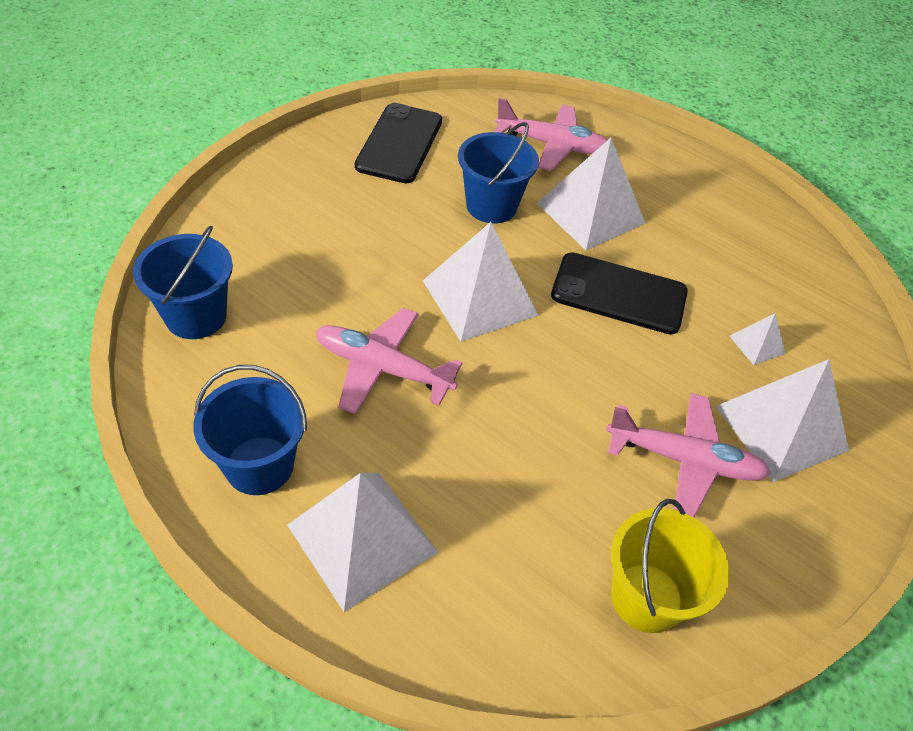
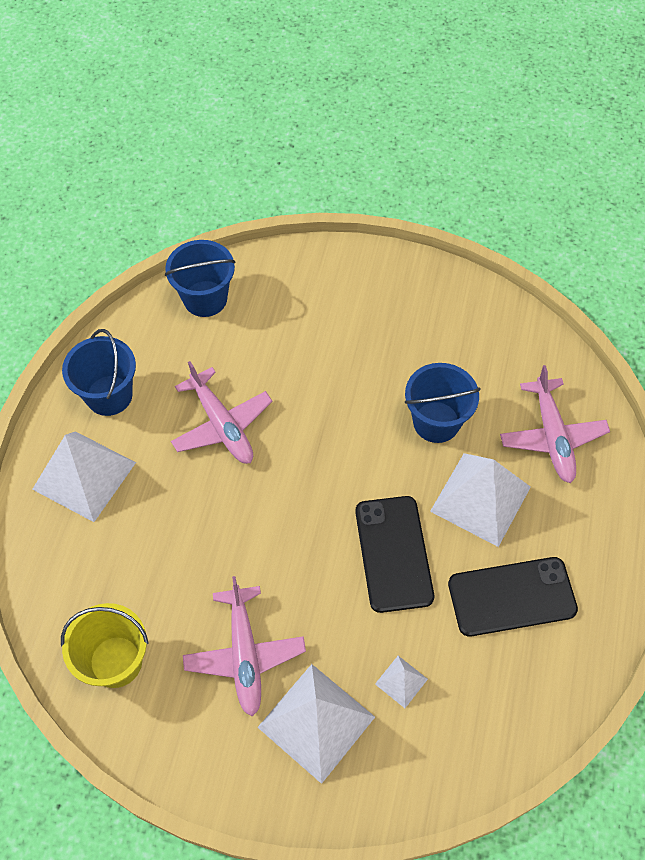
camera: 70 degrees right, 10 degrees up
(383, 368) = (222, 425): pink plane -> pink plane turned 150 degrees clockwise
(399, 143) = (466, 326): black phone -> black phone (512, 596)
(480, 298) = (326, 456): white pyramid -> none

